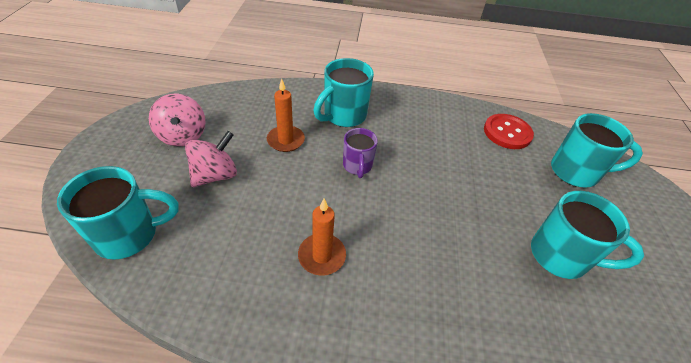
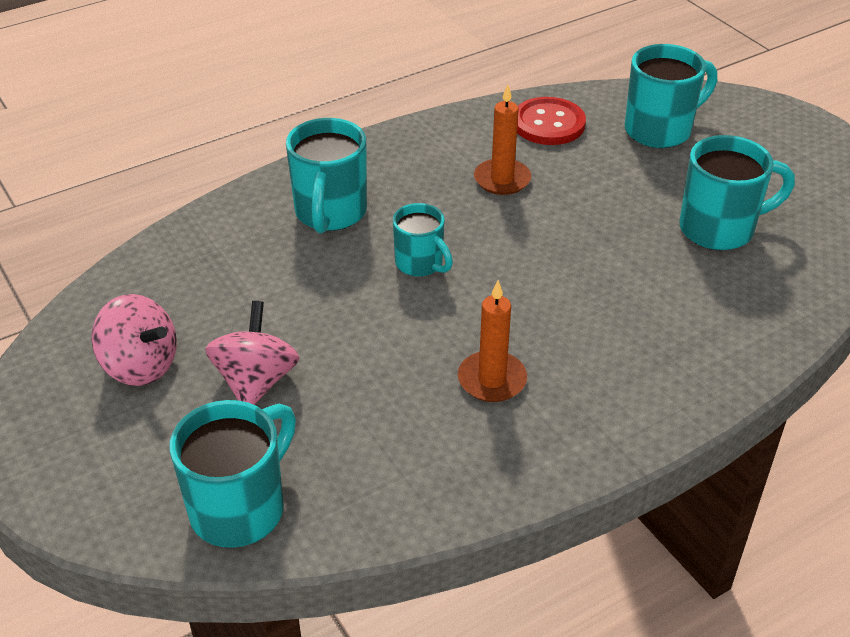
camera: 35 degrees left, 5 degrees down
(285, 140) = (293, 287): orange candle -> orange candle (502, 179)
(357, 166) = (420, 264): purple mug -> turquoise mug

